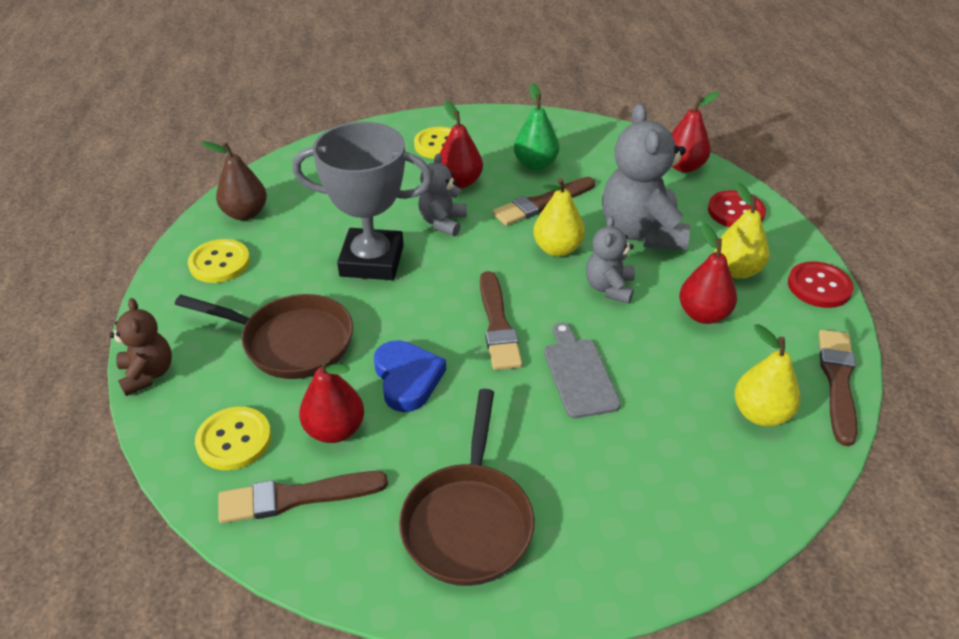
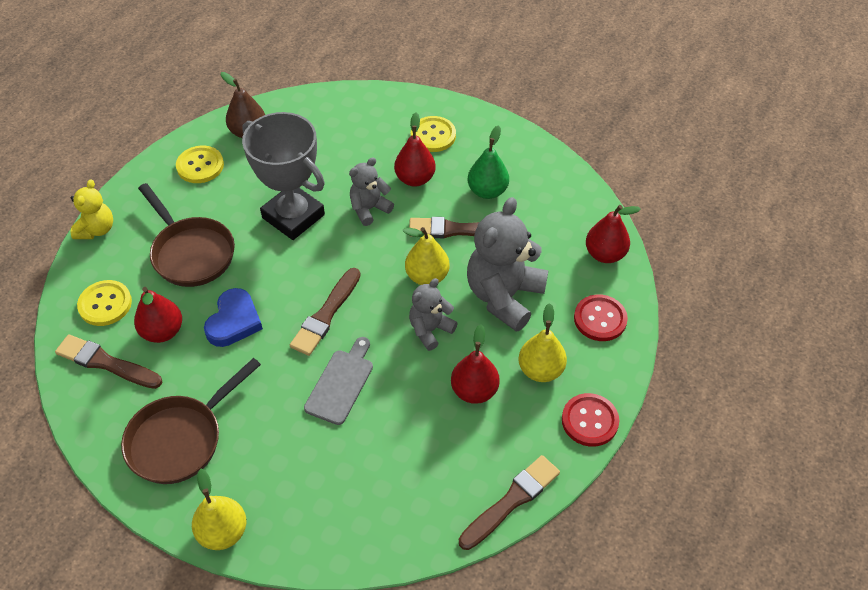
camera: 35 degrees right, 10 degrees up
(148, 374) = (96, 229): brown teddy bear -> yellow teddy bear
(760, 414) = (429, 488): yellow pear -> yellow pear (223, 532)

